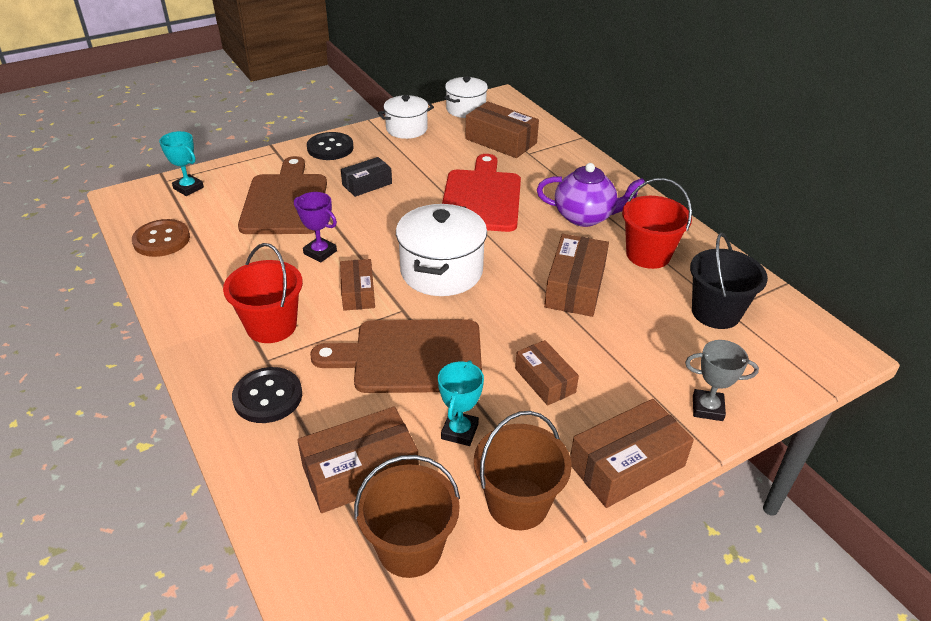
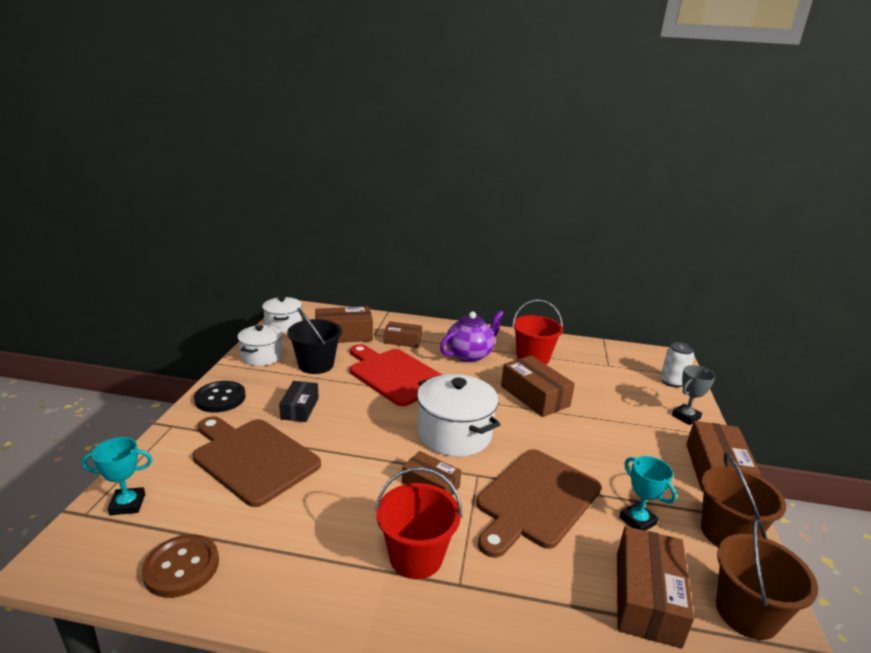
camera: 50 degrees left, 15 degrees down
(268, 397) = (510, 609): black button -> none
(320, 252) = (352, 477): purple trophy -> none
(545, 380) = (615, 457): brown box -> brown box (402, 341)
(715, 312) = (607, 369): black bucket -> black bucket (316, 365)
(775, 372) = (672, 382): none -> white can

